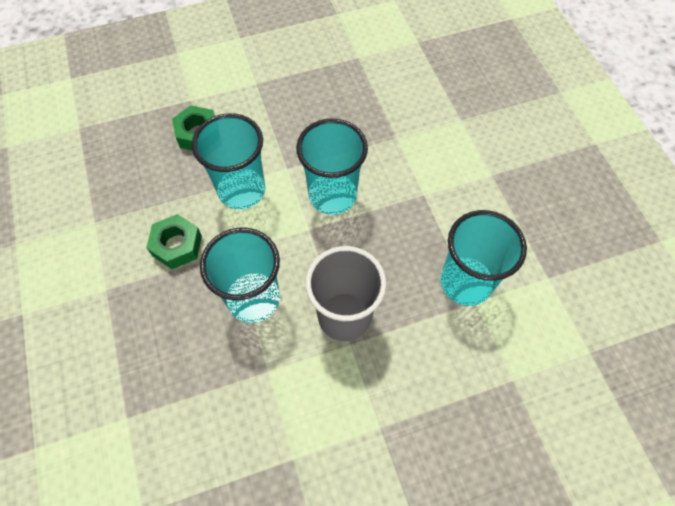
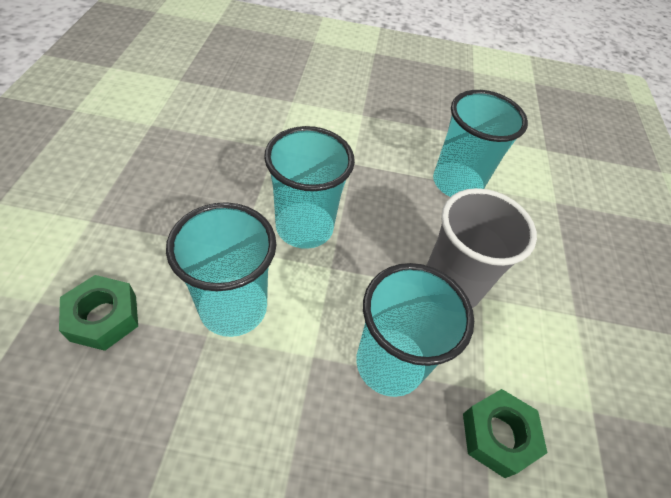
camera: 70 degrees left, 10 degrees down
(177, 245) = (261, 423): green nut -> green nut (497, 435)

